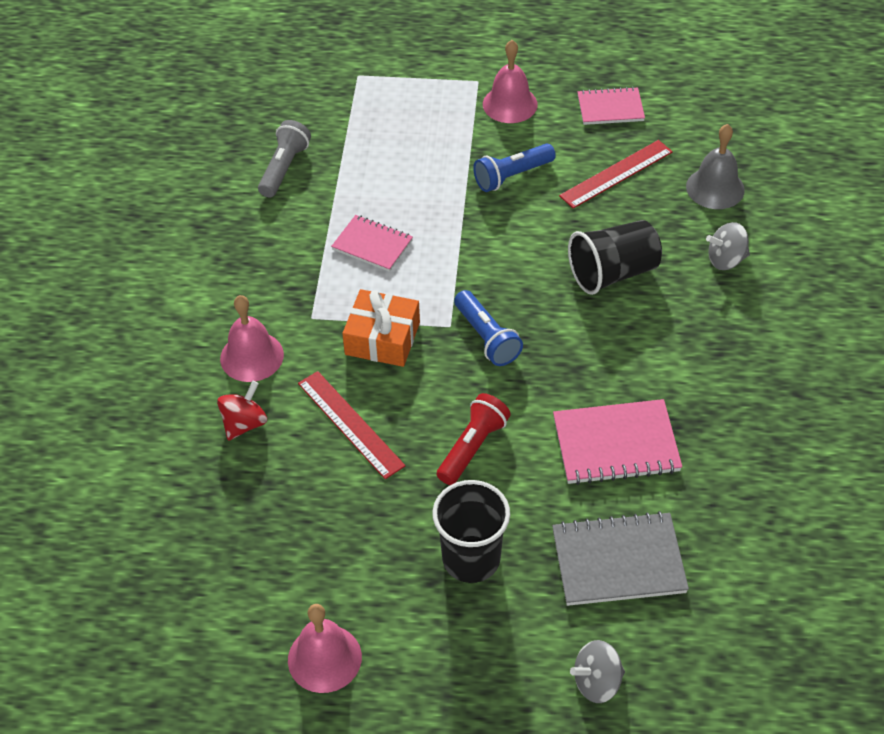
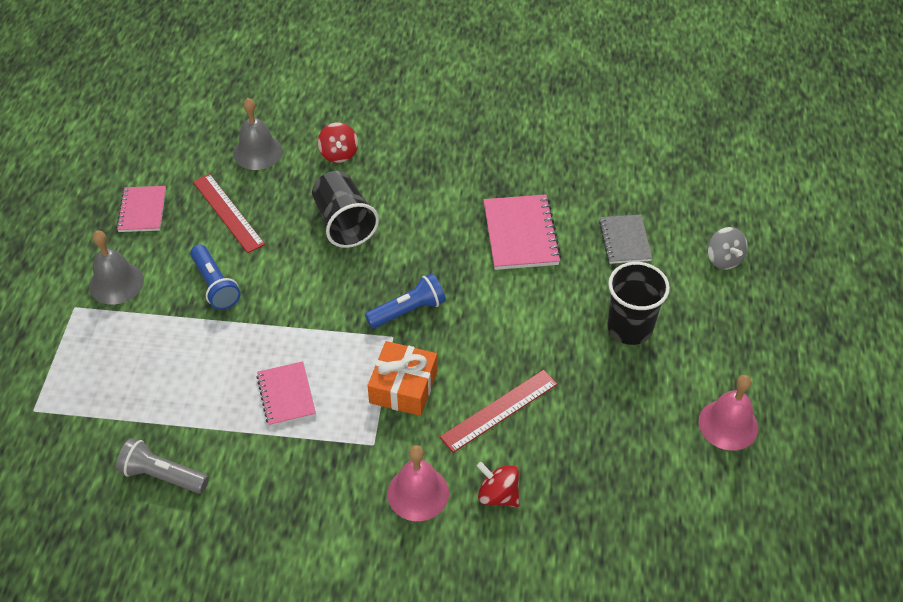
camera: 90 degrees left, 0 degrees up
(372, 245) = (286, 395): pink notebook -> pink notebook turned 45 degrees counterclockwise
(472, 447) = (523, 324): red flashlight -> none
(510, 104) = (116, 283): pink bell -> grey bell
(618, 561) = (624, 240): grey notebook -> grey notebook, size x0.65
(725, 260) = (339, 154): grey spinning top -> red spinning top

